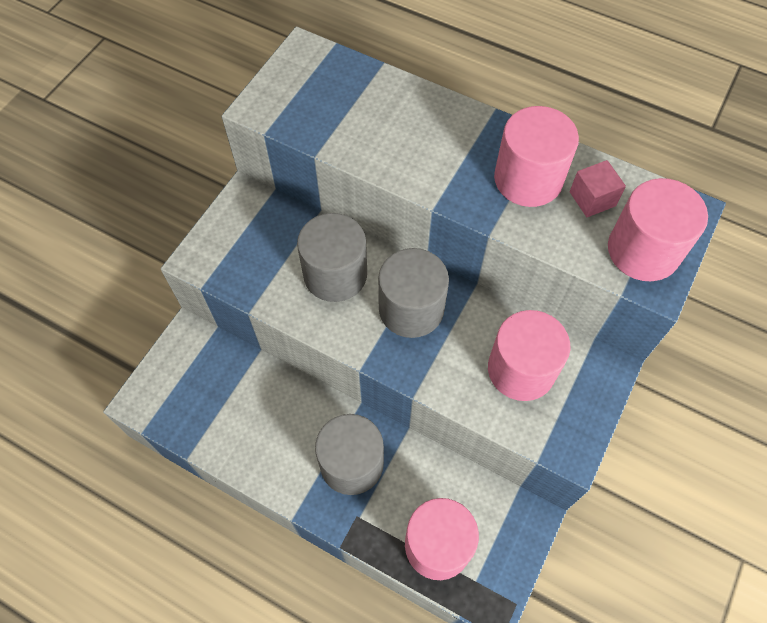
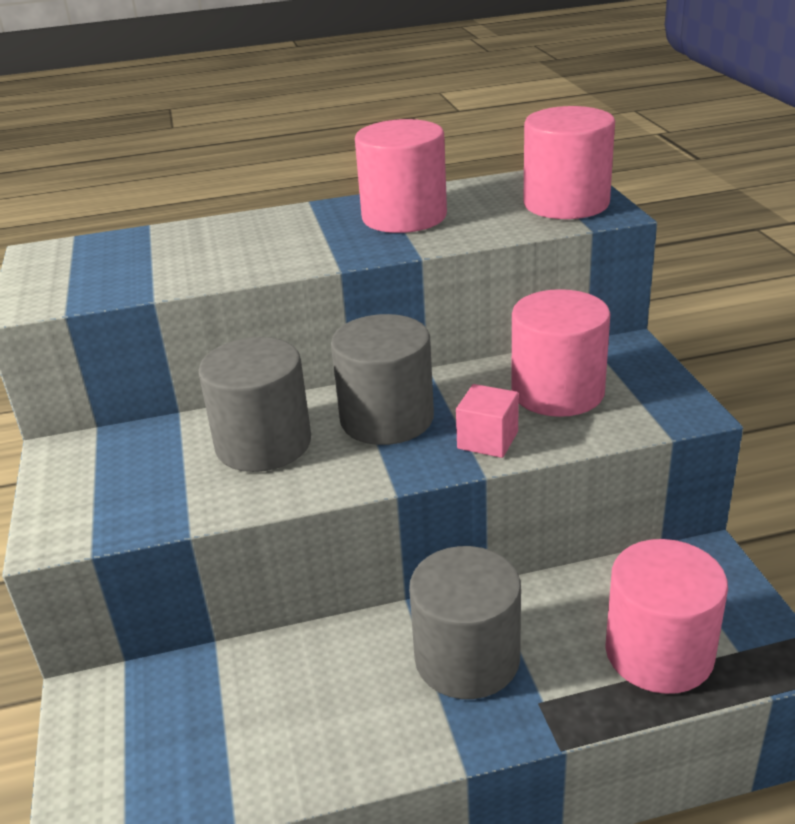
camera: 40 degrees left, 30 degrees down
(592, 199) = (478, 201): pink cube -> pink cube (487, 440)

